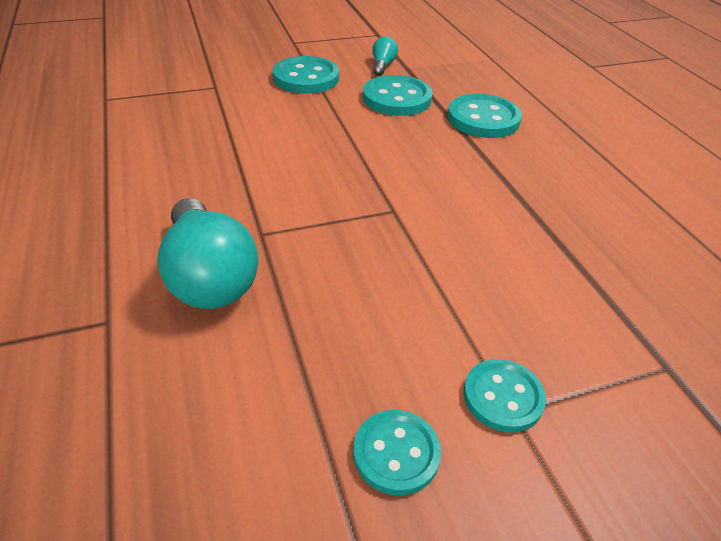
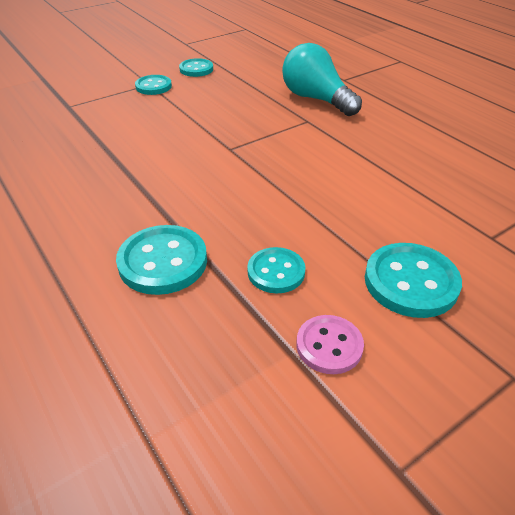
camera: 165 degrees right, 0 degrees up
(382, 65) = (329, 346): turquoise light bulb -> pink button
(397, 98) = (276, 272): turquoise button -> turquoise button, size x0.64

